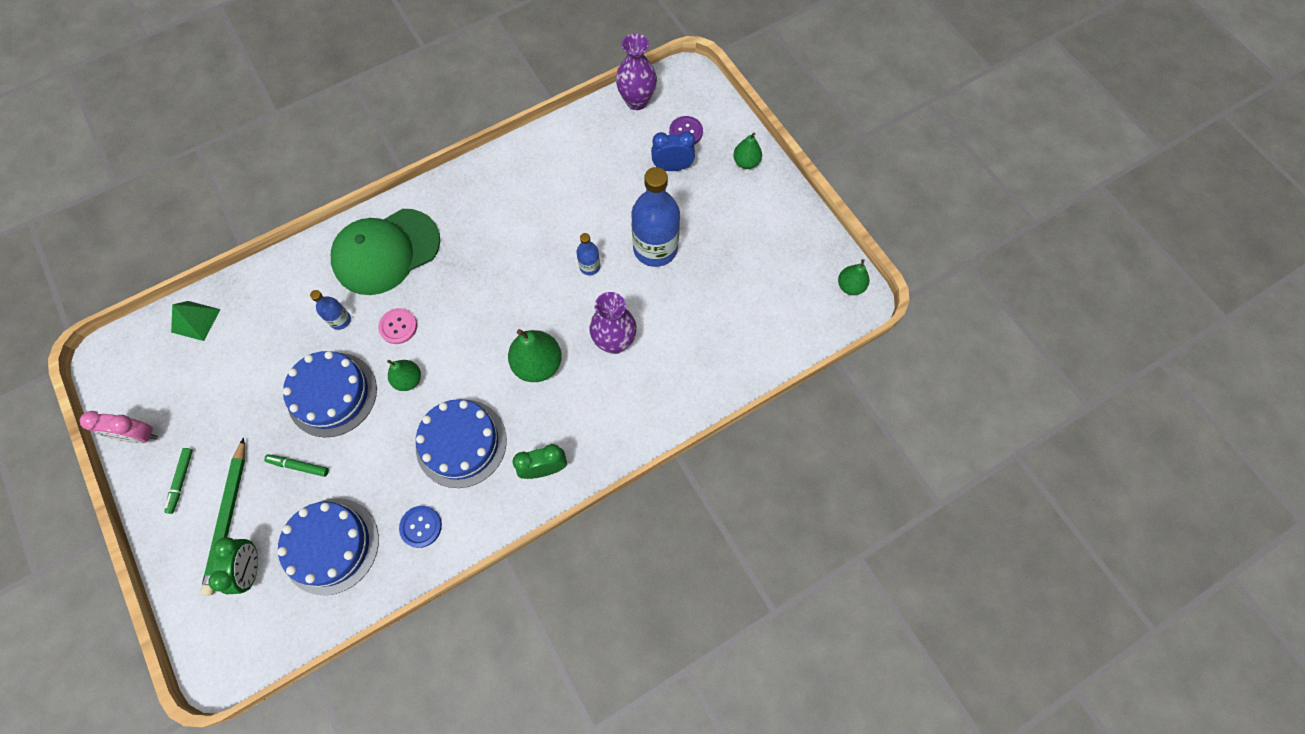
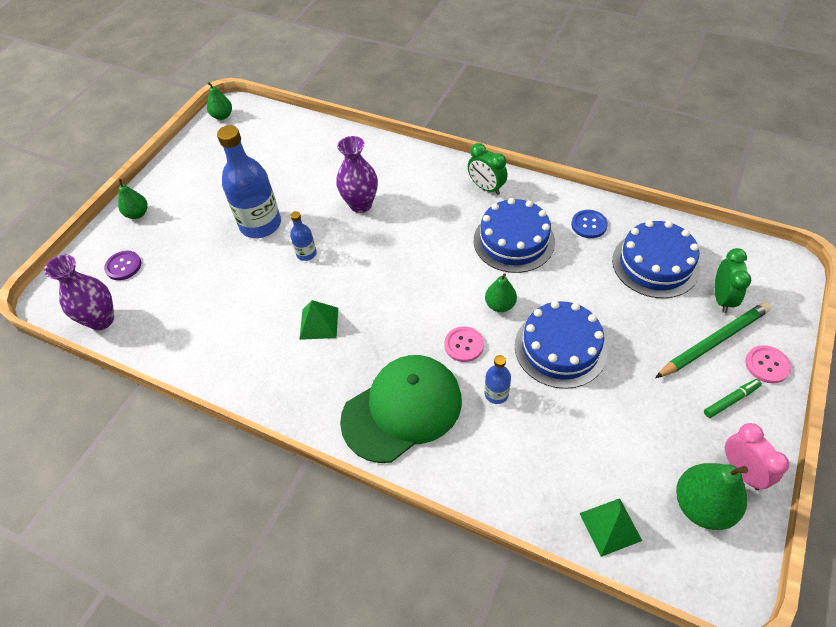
camera: 120 degrees left, 15 degrees down
(174, 540) = (767, 365): none -> pink button
(251, 568) = (721, 298): green clock -> green clock turned 135 degrees clockwise
(299, 466) = (631, 326): green marker -> none
(386, 252) = (402, 409): green cap -> green cap turned 60 degrees counterclockwise
(508, 238) = (319, 323): none -> green pyramid
(538, 364) = (415, 235): green pear -> green pear (702, 505)
(672, 167) = (169, 255): blue clock -> none

